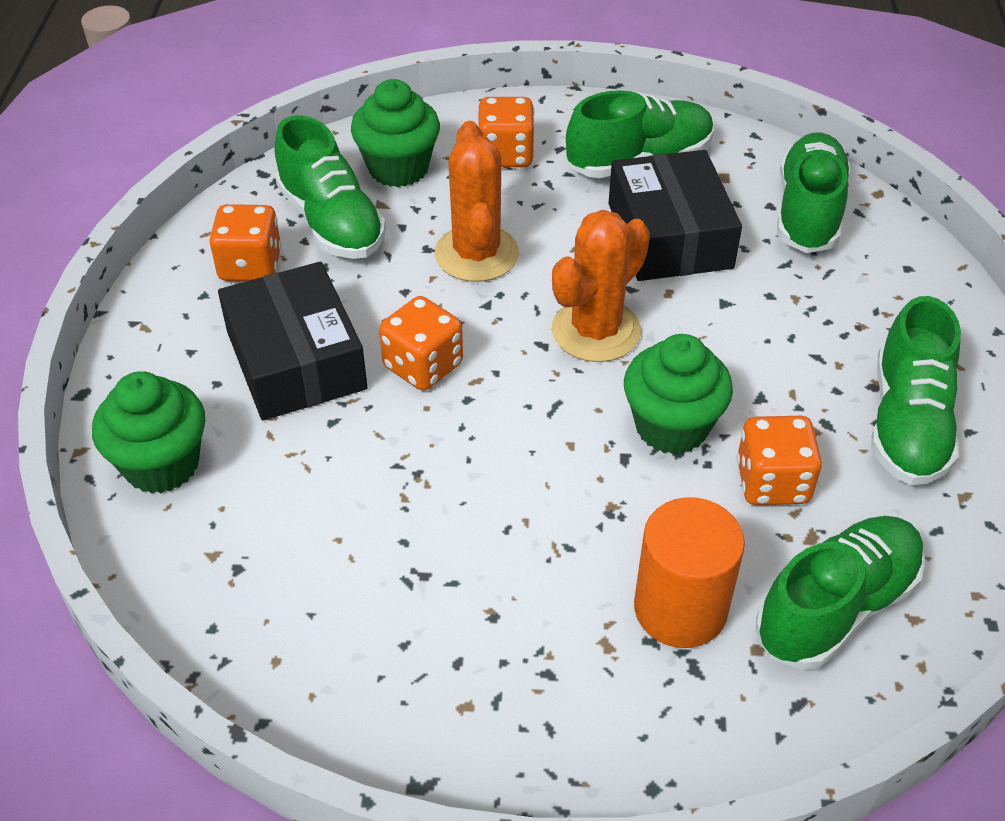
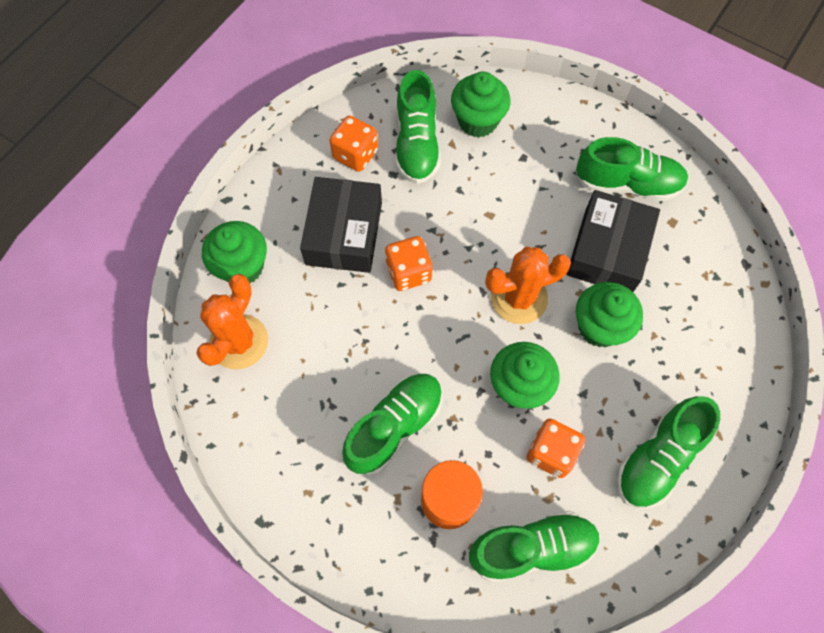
camera: 30 degrees right, 20 degrees up
(476, 254) = (484, 208): orange cactus -> orange cactus (239, 342)
(505, 155) = (547, 140): orange dice -> none
(723, 317) = (599, 327): none -> green cupcake
(808, 212) = (707, 276): green shoe -> green shoe (394, 427)

